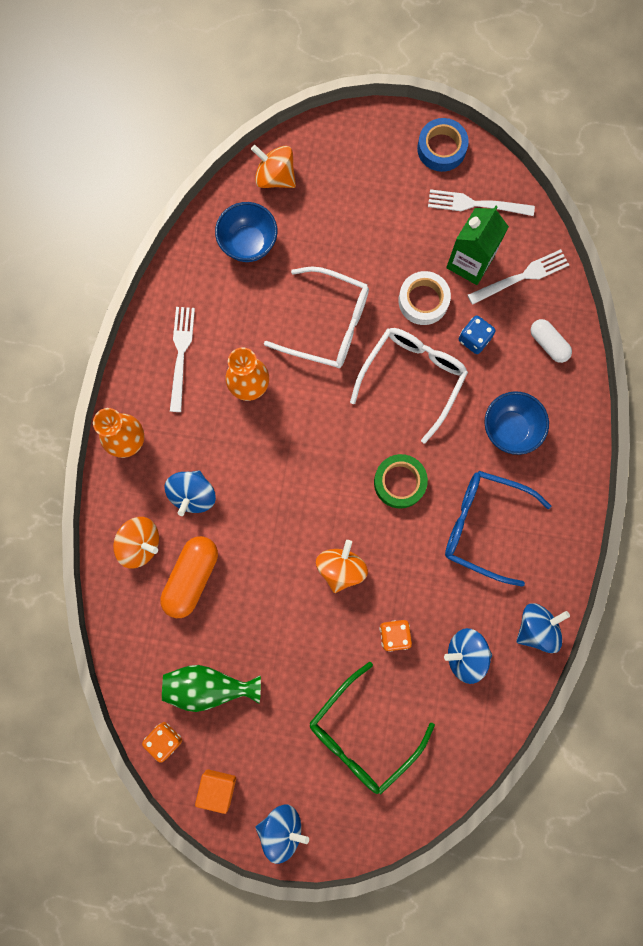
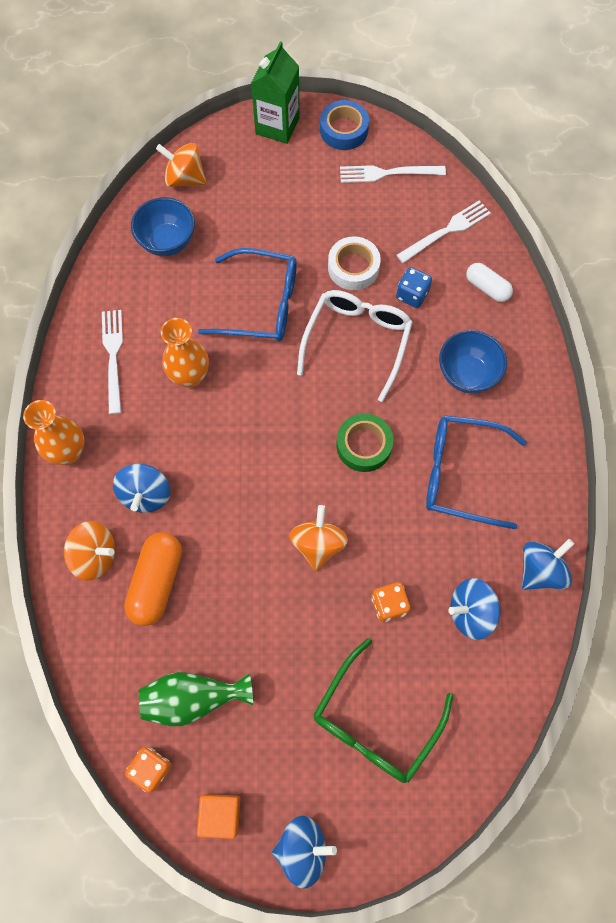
camera: 10 degrees left, 10 degrees down
(328, 324) = (261, 304): white glasses -> blue glasses
(470, 262) = (392, 225): green carton -> green carton (277, 126)

